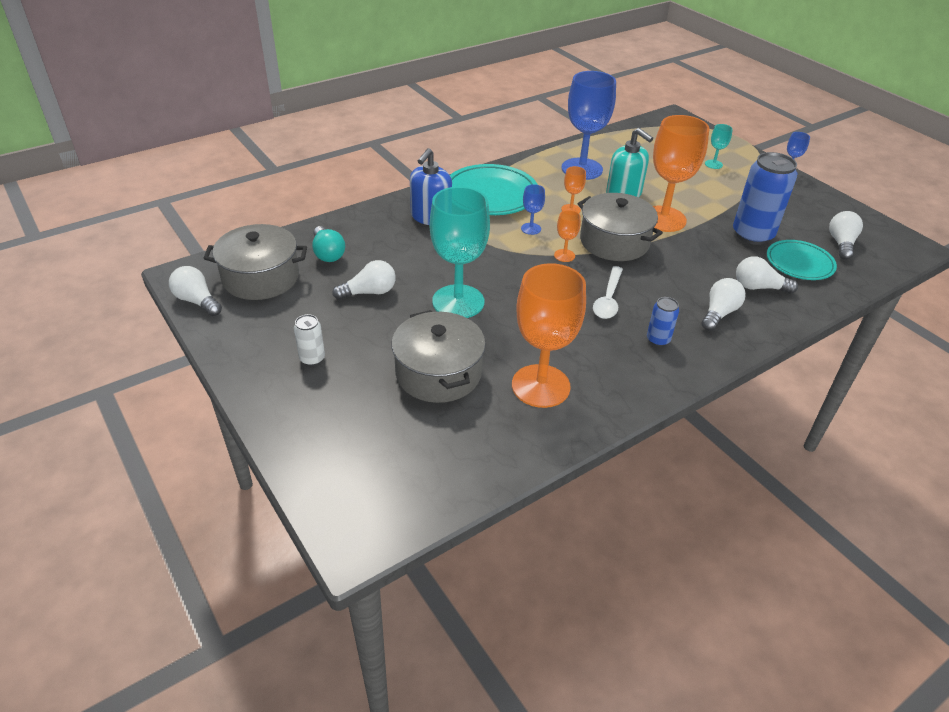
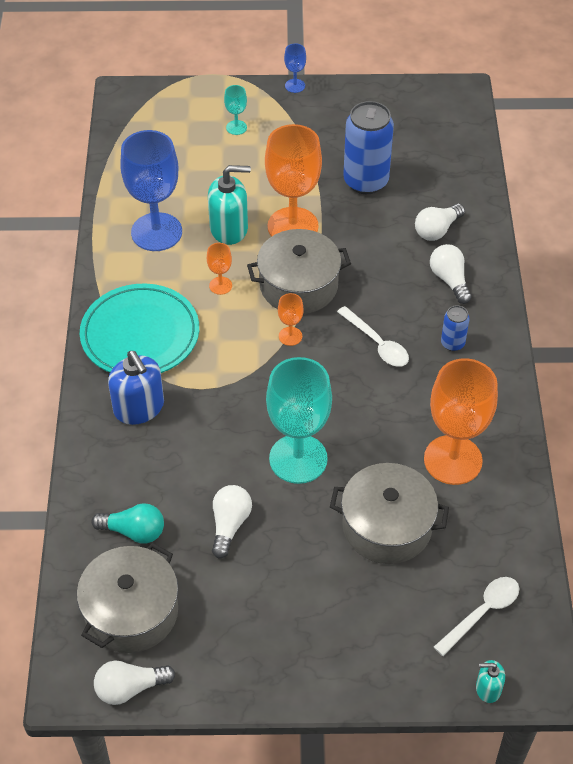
camera: 55 degrees left, 10 degrees up
(312, 359) = (299, 618): white can -> none
(321, 503) = (488, 689): none -> turquoise soap dispenser
(399, 467) = (482, 613): none -> white spoon
(531, 229) = (227, 336): blue goblet -> none
(799, 263) = (427, 180): turquoise plate -> none
(841, 244) = (423, 133): white light bulb -> none

